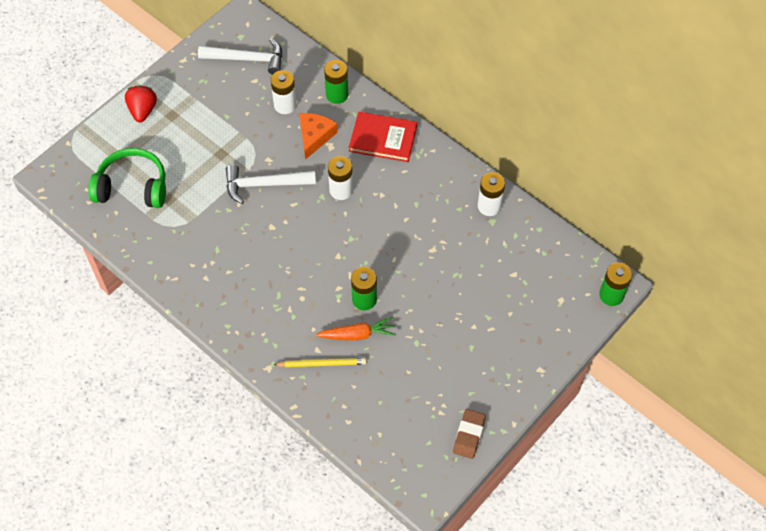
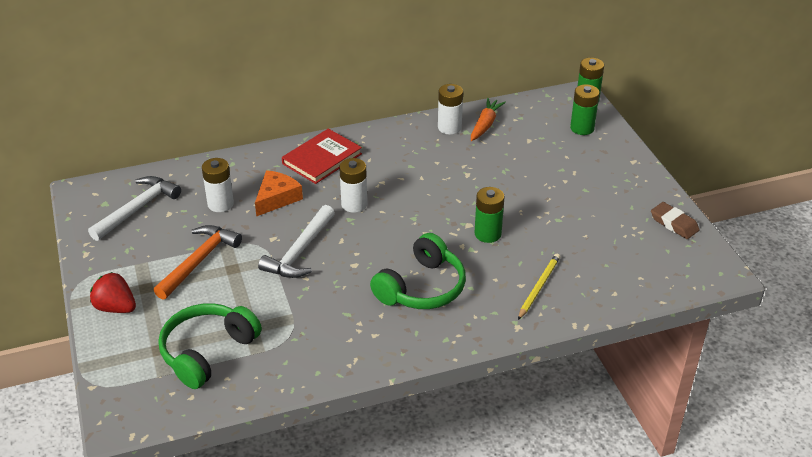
camera: 60 degrees left, 20 degrees down
(216, 129) = (199, 261): none -> orange hammer
(273, 284) = (422, 288): none -> green headphones
(315, 136) = (277, 198): orange cheese -> orange cheese turned 75 degrees clockwise
(337, 95) = (244, 168): green battery -> green battery (582, 128)
(358, 334) = (523, 252): orange carrot -> orange carrot (485, 124)

